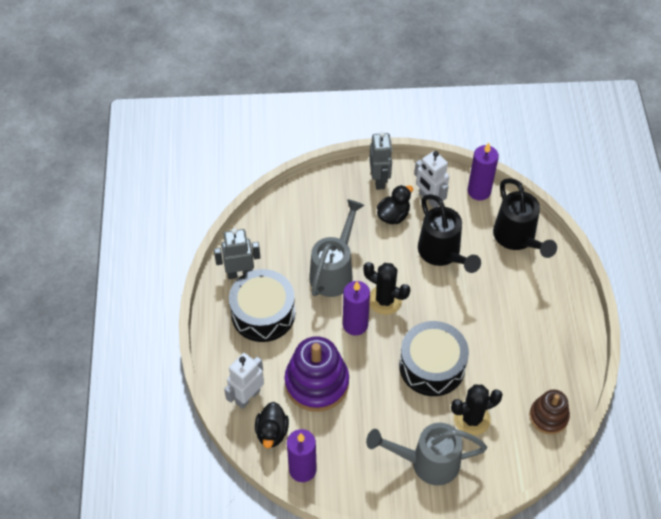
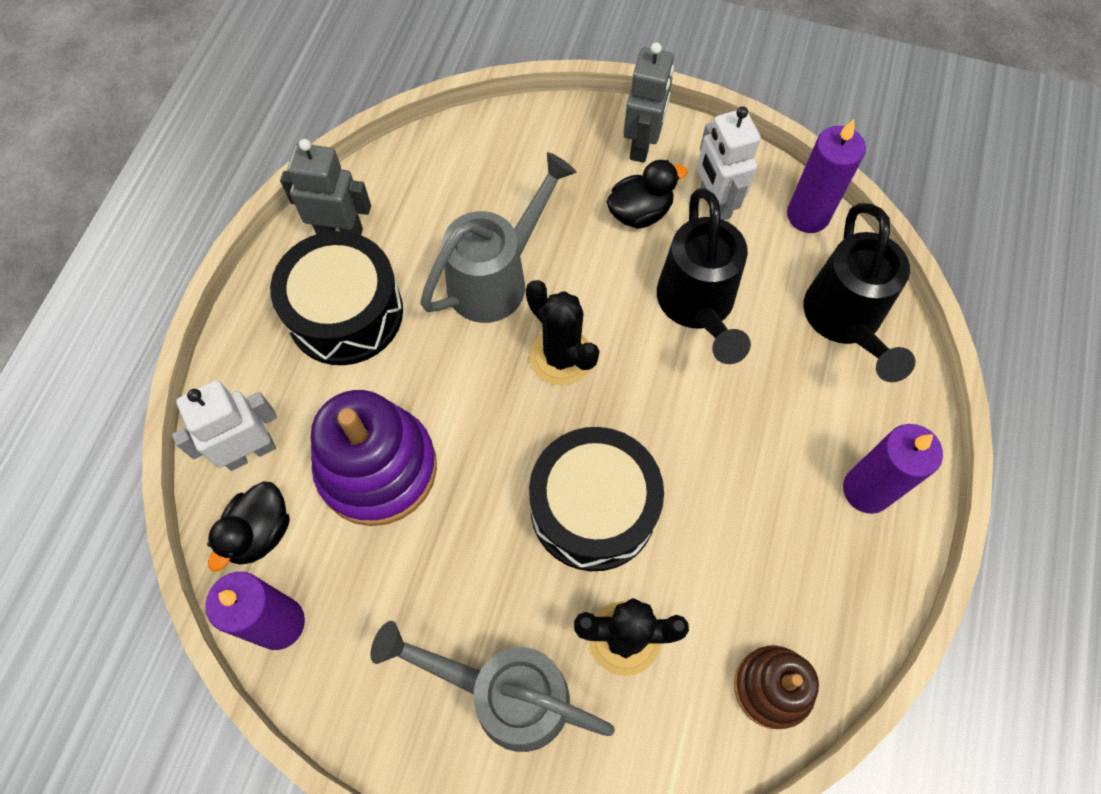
camera: 20 degrees right, 10 degrees up
(355, 324) = (490, 384): purple candle -> purple candle (866, 490)

